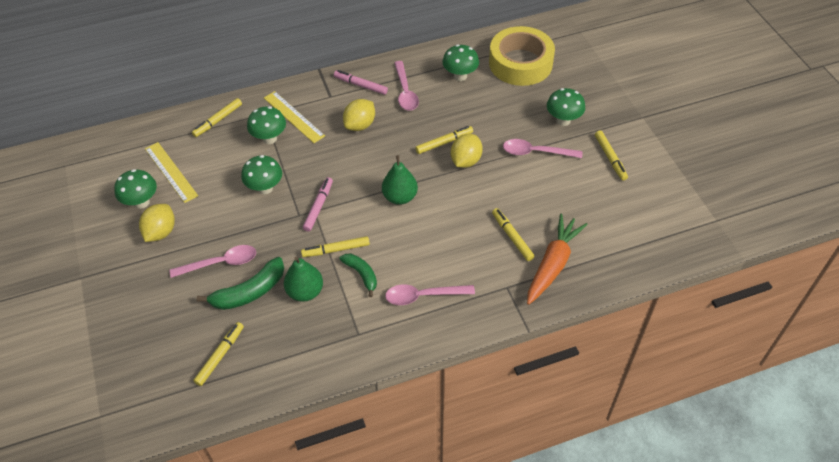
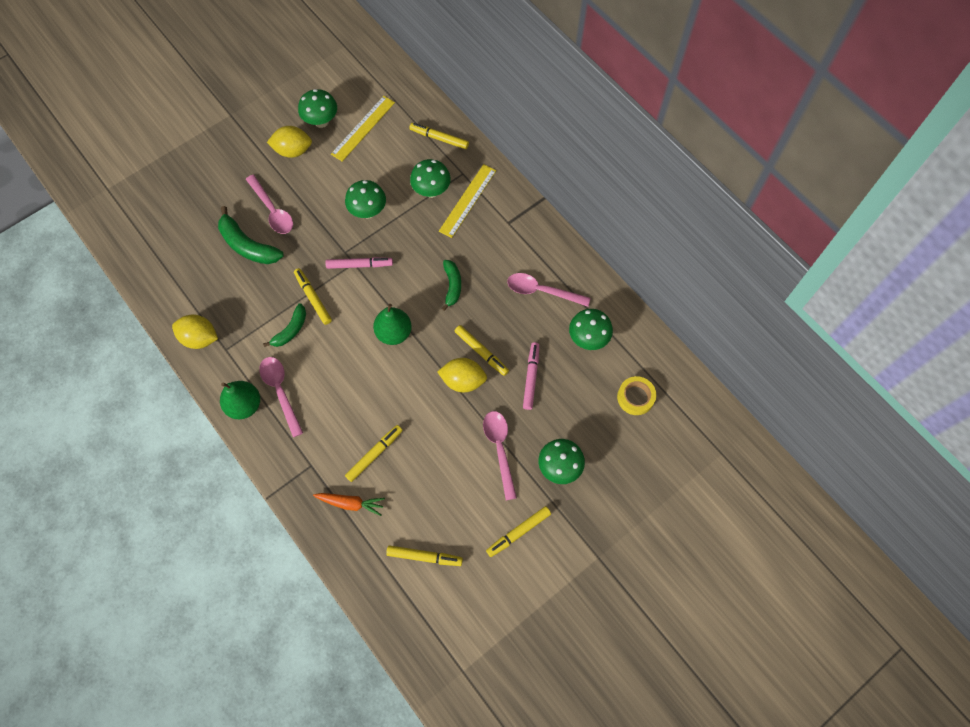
camera: 70 degrees right, 15 degrees up
(220, 356) = (179, 249): yellow marker -> yellow marker (424, 556)
(305, 292) = (259, 290): green pear -> green pear (244, 405)
(360, 85) = (535, 245): pink marker -> pink marker (531, 377)
(360, 125) = (478, 264): yellow lemon -> yellow lemon (200, 338)
(372, 147) = (452, 286): none -> green banana
(405, 92) = (542, 291): pink spoon -> pink spoon turned 45 degrees clockwise
(520, 63) = (635, 397): yellow tape -> yellow tape, size x0.47
(553, 264) = (351, 503): orange carrot -> orange carrot, size x0.58

